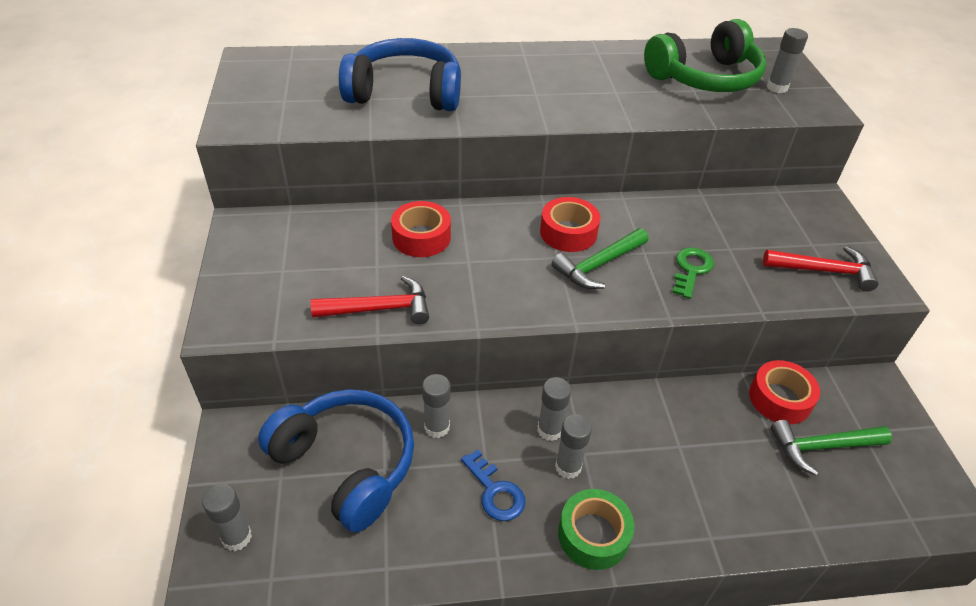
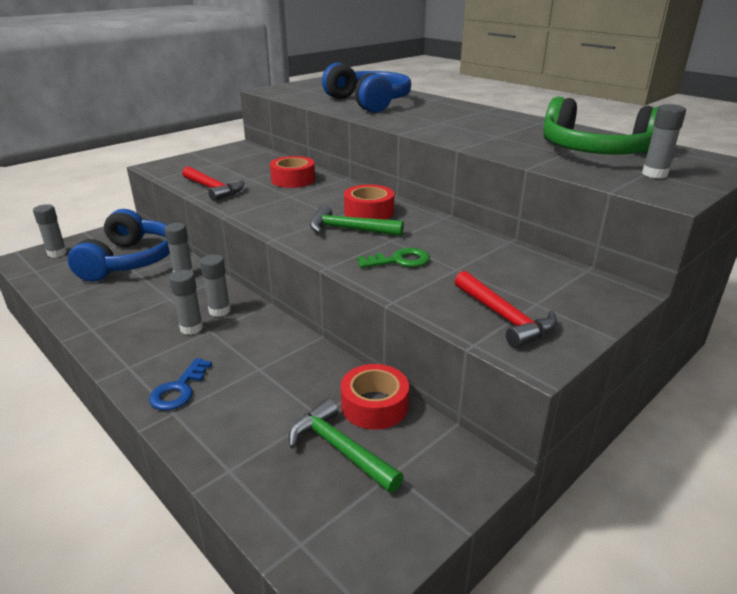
camera: 55 degrees right, 15 degrees down
(495, 491) = (146, 310): blue key -> blue key (179, 390)
(593, 535) = (136, 358): green tape -> none

